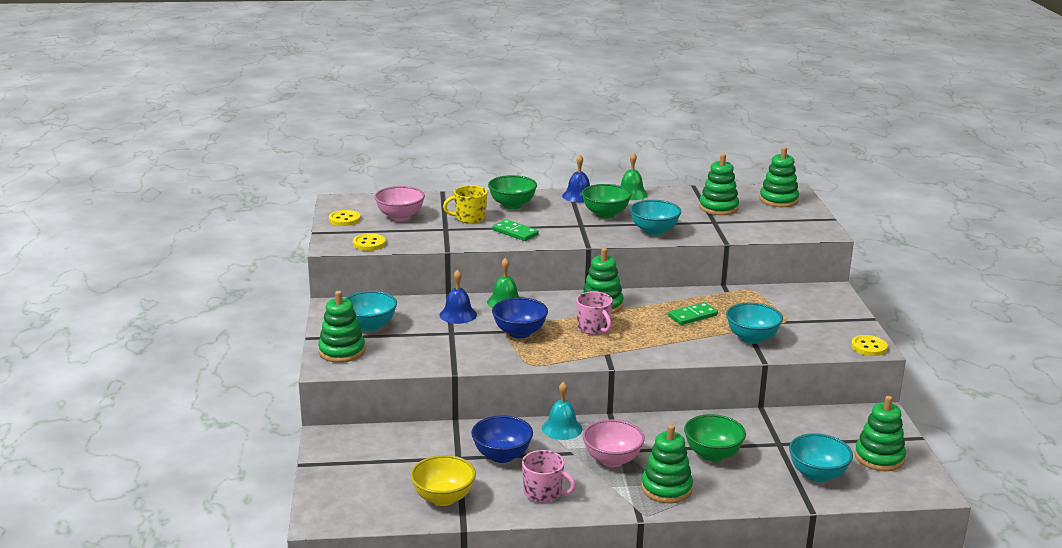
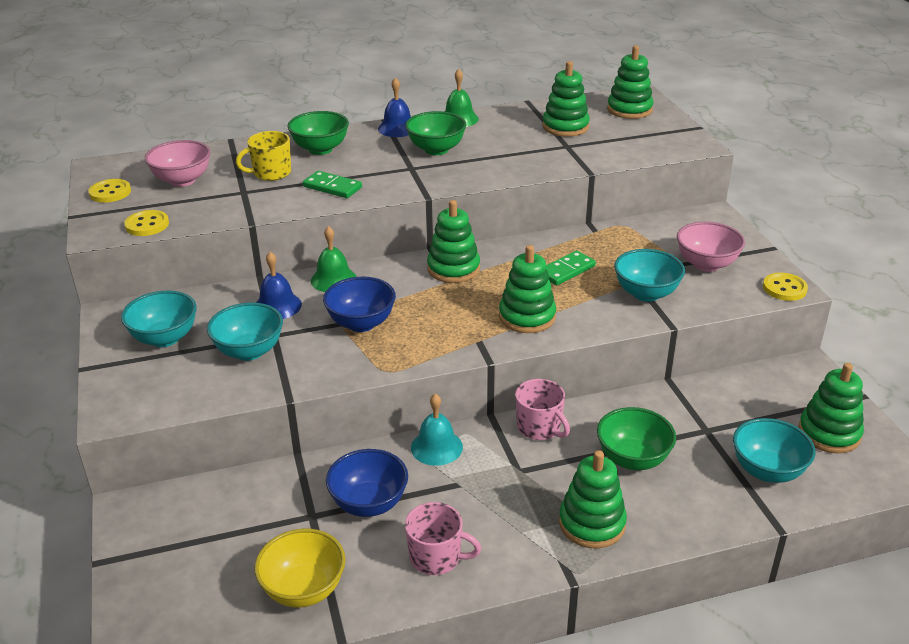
camera: 10 degrees left, 10 degrees up
(342, 351) = (131, 384): green stacking toy -> green stacking toy (527, 317)
(594, 328) = (452, 304): pink mug -> pink mug (539, 427)
(612, 460) = (511, 488): pink bowl -> pink bowl (706, 264)
(654, 231) = (500, 166): turquoise bowl -> turquoise bowl (249, 351)

